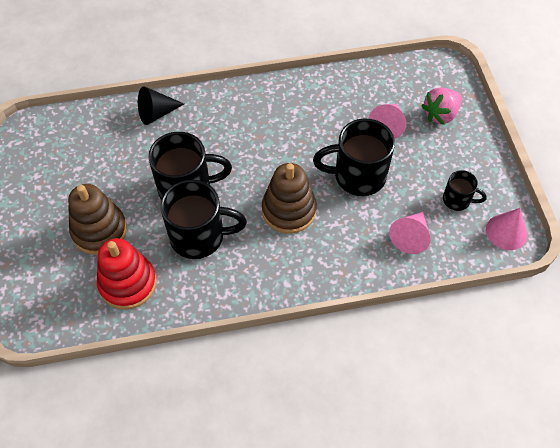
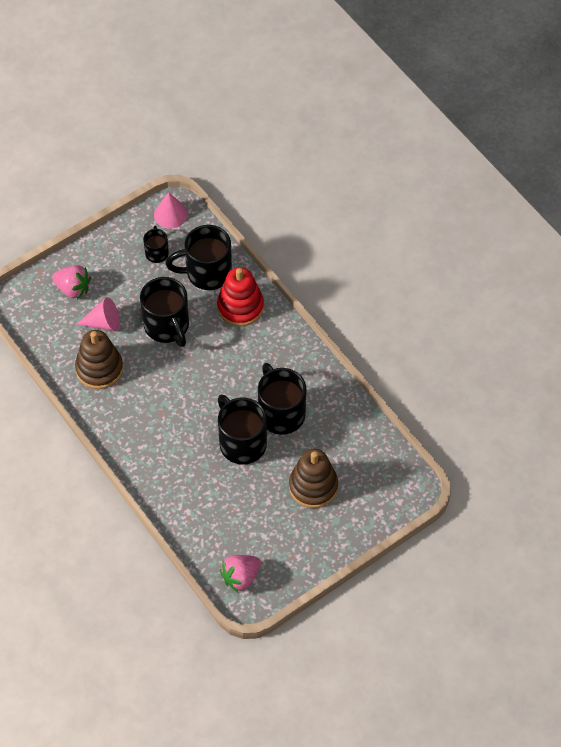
camera: 115 degrees left, 0 degrees up
(52, 134) = (240, 577): none -> pink strawberry
(128, 283) = (346, 442): red stacking toy -> red stacking toy (240, 307)
(156, 113) = (176, 504): black cone -> none
(289, 210) = (225, 361): brown stacking toy -> brown stacking toy (99, 369)
(410, 236) = (206, 273): pink cone -> black mug

